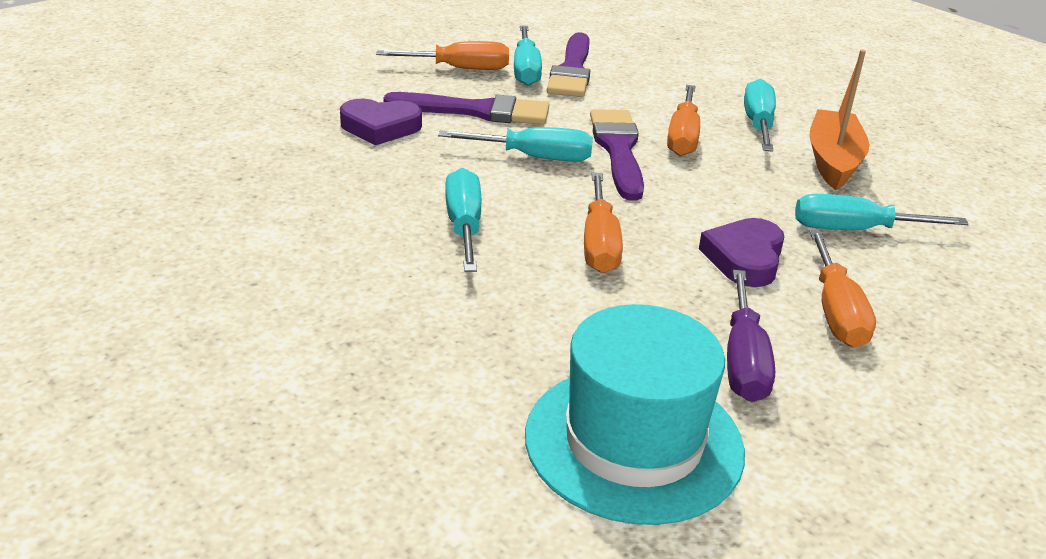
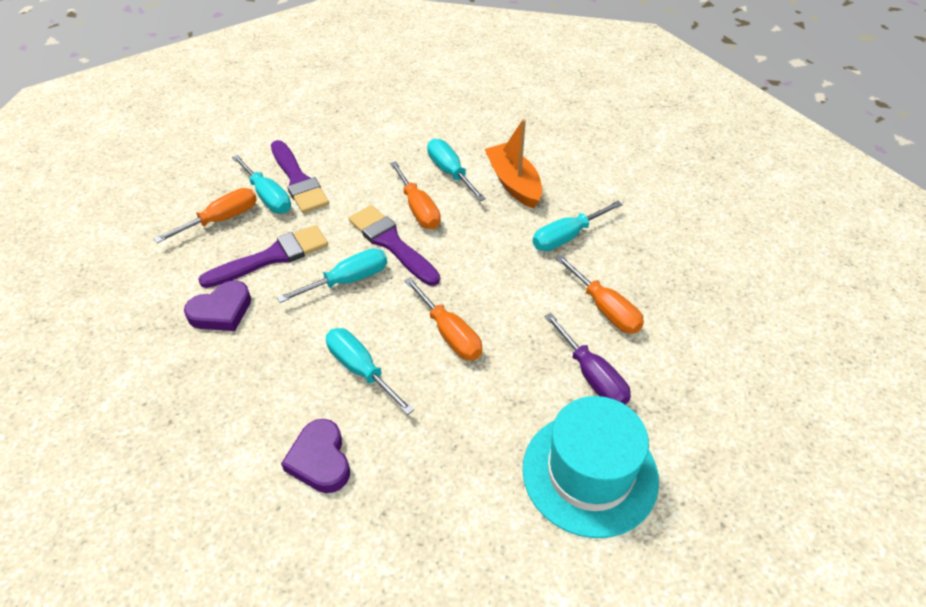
camera: 35 degrees left, 15 degrees up
(744, 258) = (532, 296): purple heart -> purple heart (320, 460)

